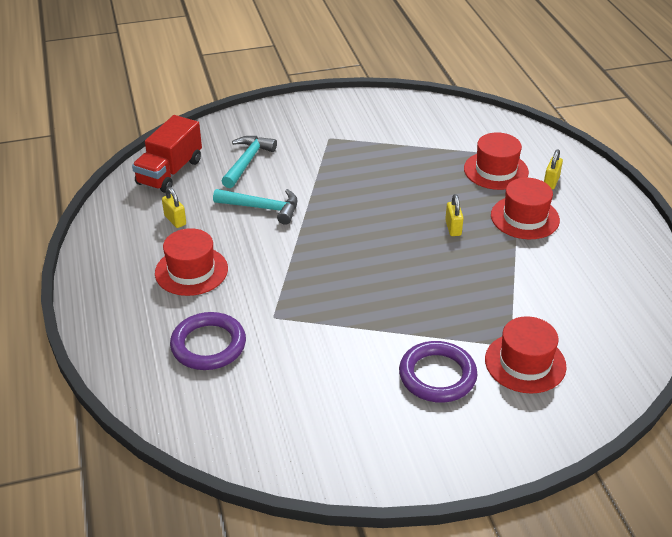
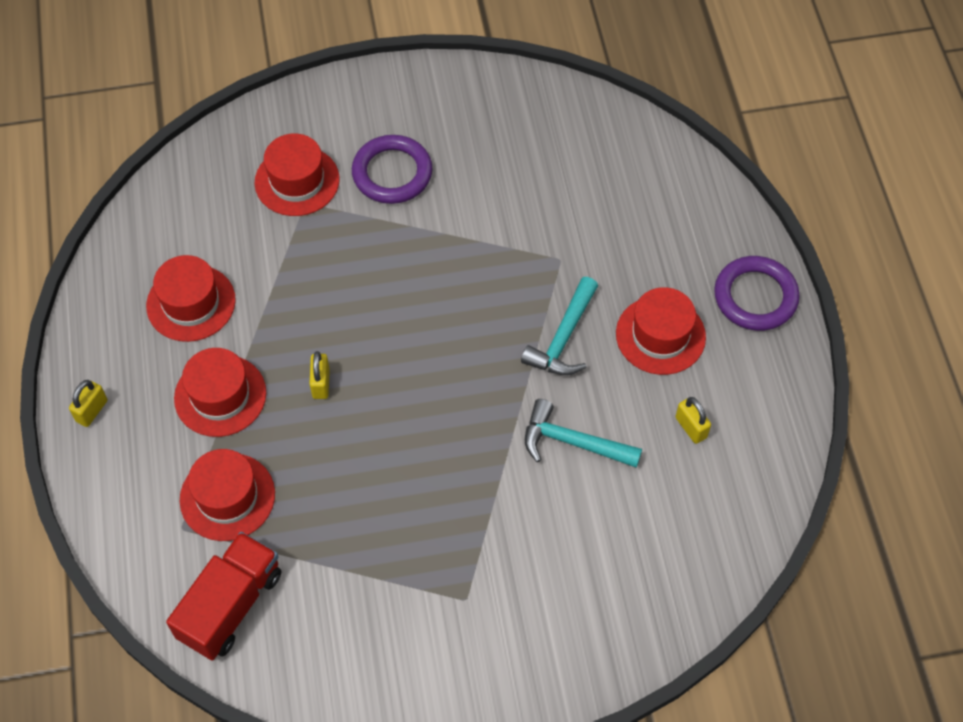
camera: 175 degrees left, 20 degrees up
(170, 172) = (711, 532): red truck -> red truck (231, 605)
(208, 345) = (632, 227): purple ring -> purple ring (755, 297)
(247, 161) = (595, 548): turquoise hammer -> turquoise hammer (563, 338)
(551, 182) = (157, 465): yellow padlock -> yellow padlock (92, 411)
(575, 269) = (191, 303): none -> red hat

